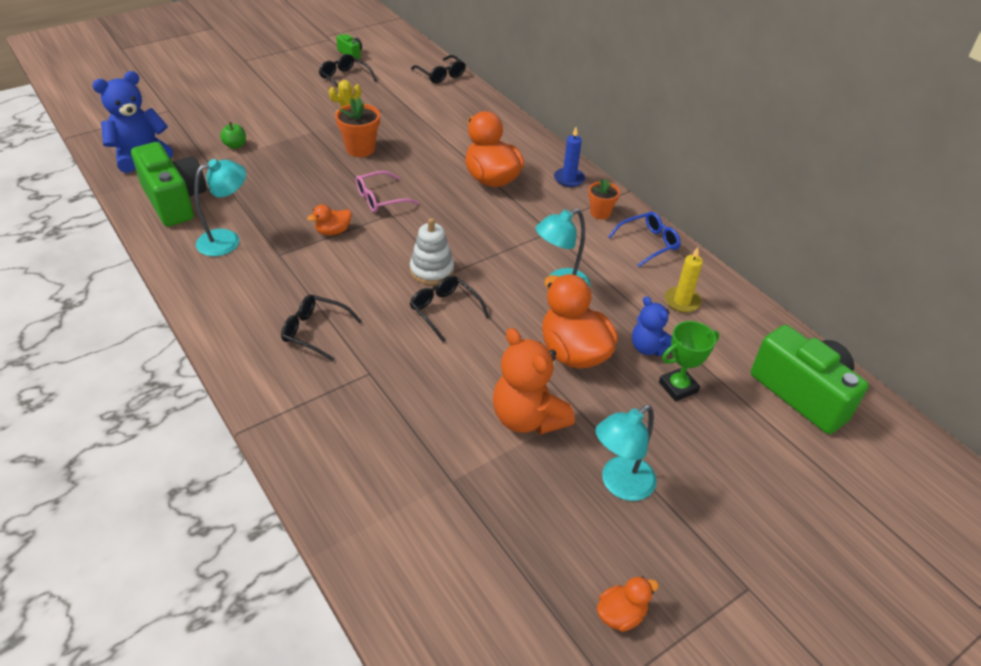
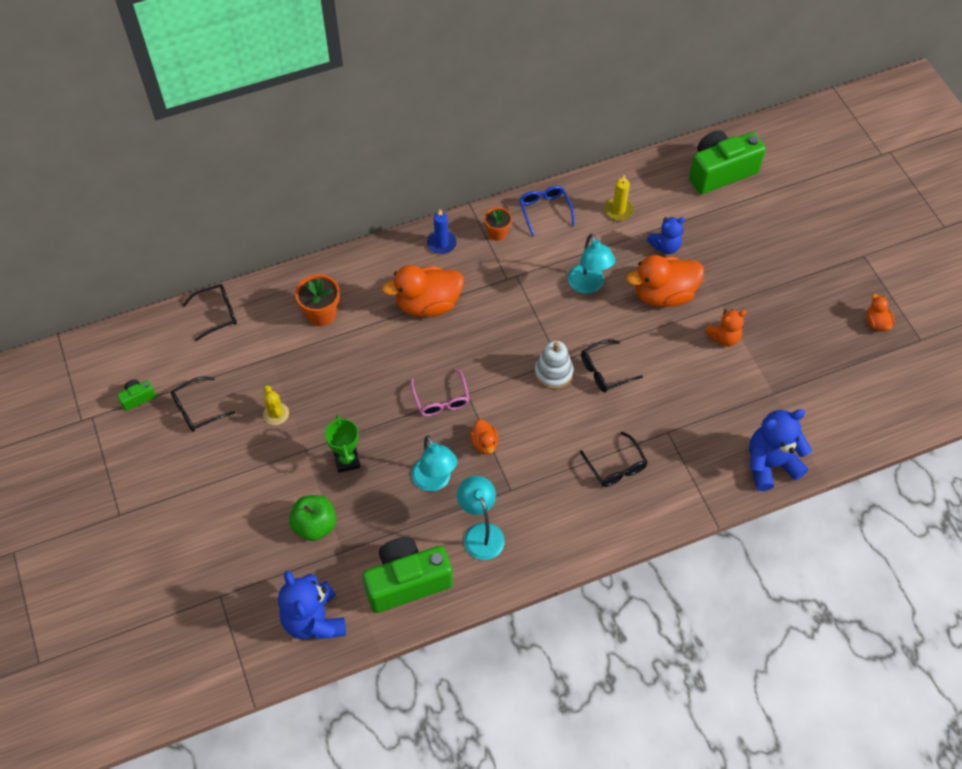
camera: 75 degrees left, 15 degrees up
(235, 145) = (315, 525): green apple -> green apple, size x1.70
(315, 331) = (616, 467): black glasses -> black glasses turned 60 degrees counterclockwise
(334, 484) = (770, 464): none -> blue teddy bear
(360, 149) = (350, 408): orange flower pot -> orange flower pot (321, 314)
(527, 418) = (724, 337): orange teddy bear -> orange teddy bear, size x0.61
(620, 484) = (786, 298): turquoise lamp -> turquoise lamp (434, 481)
(678, 387) = (706, 240): green trophy -> green trophy (347, 460)

